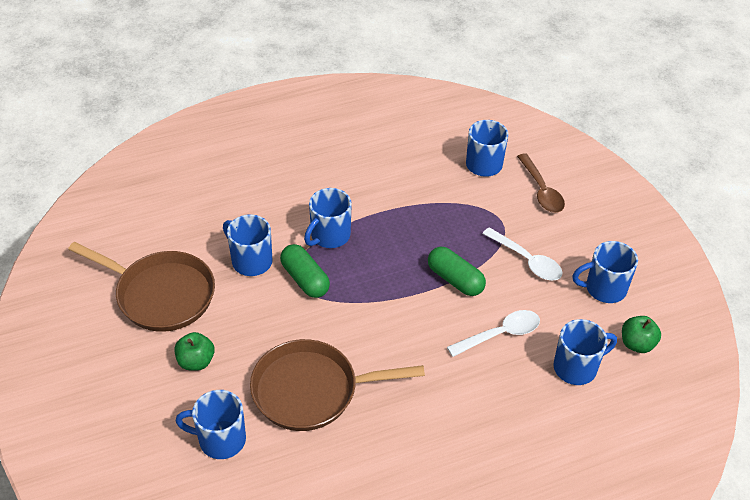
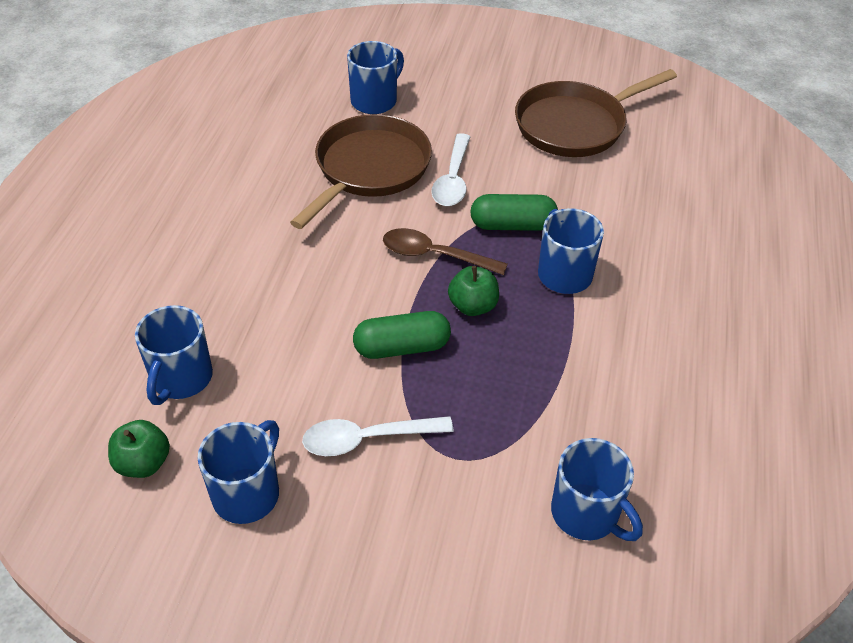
camera: 125 degrees right, 0 degrees up
(196, 361) = (472, 117): green apple -> green apple (473, 306)
(251, 261) = (573, 198): blue mug -> none
(500, 334) = (290, 340): white spoon -> white spoon (453, 180)
(541, 190) = (477, 551): brown spoon -> brown spoon (434, 255)

